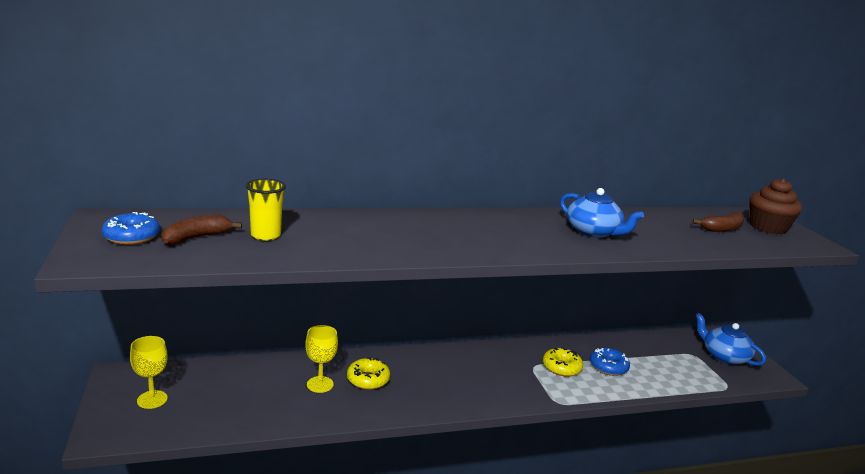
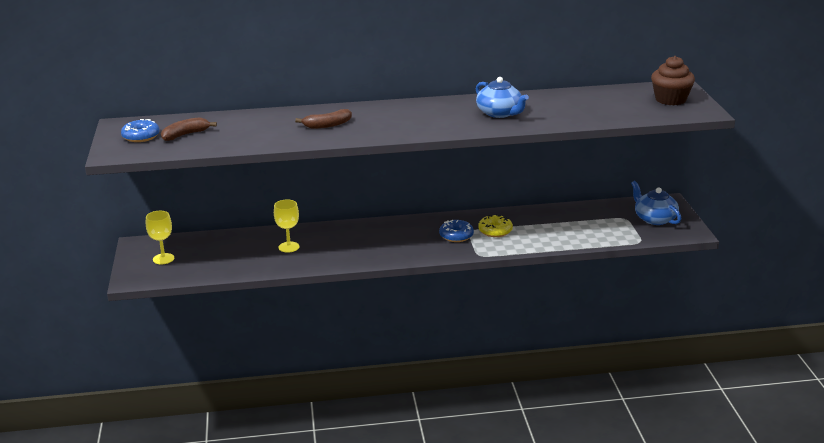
camera: 10 degrees right, 5 degrees up
(265, 235) = (234, 130): yellow cup -> none
(368, 379) = (327, 243): yellow donut -> none
(608, 367) = (538, 229): blue donut -> blue donut (456, 236)
(722, 229) = (623, 103): brown banana -> brown banana (327, 125)

